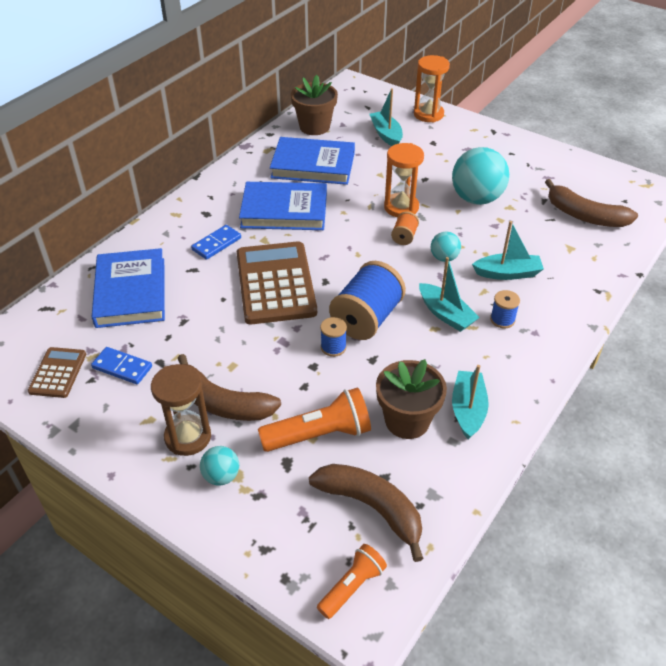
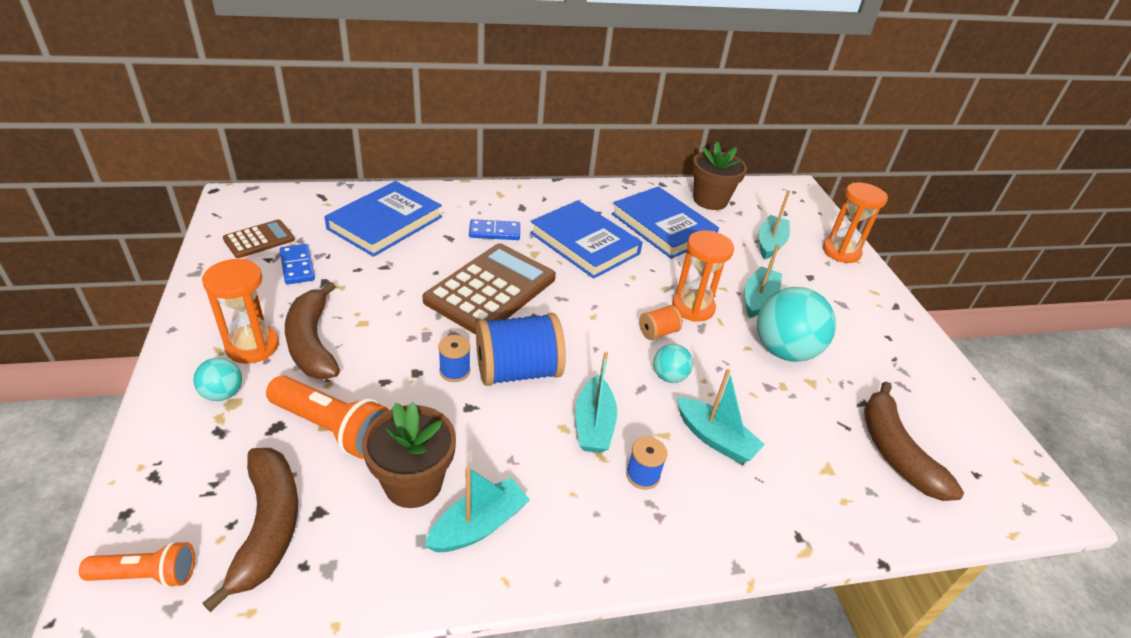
camera: 40 degrees right, 5 degrees down
(188, 437) = (252, 346): brown hourglass -> orange hourglass
(426, 176) = (758, 299): none -> turquoise boat

